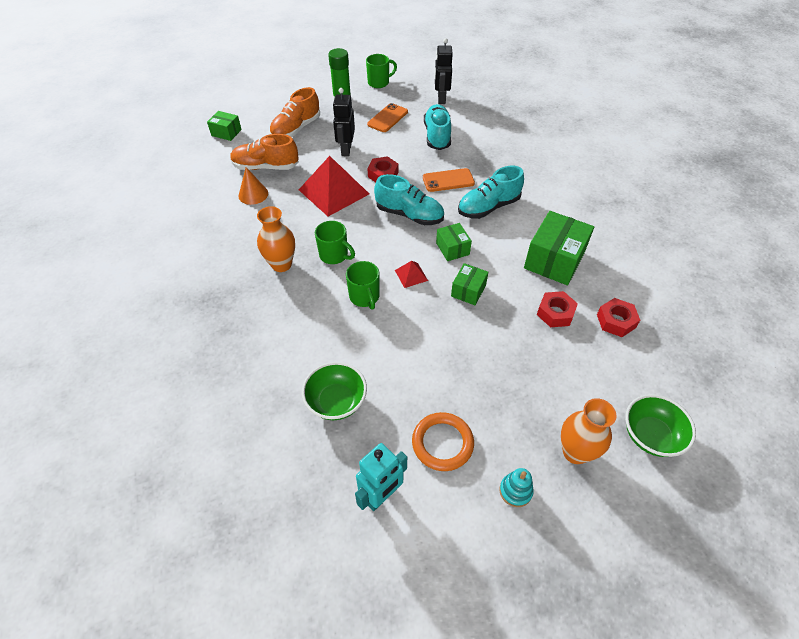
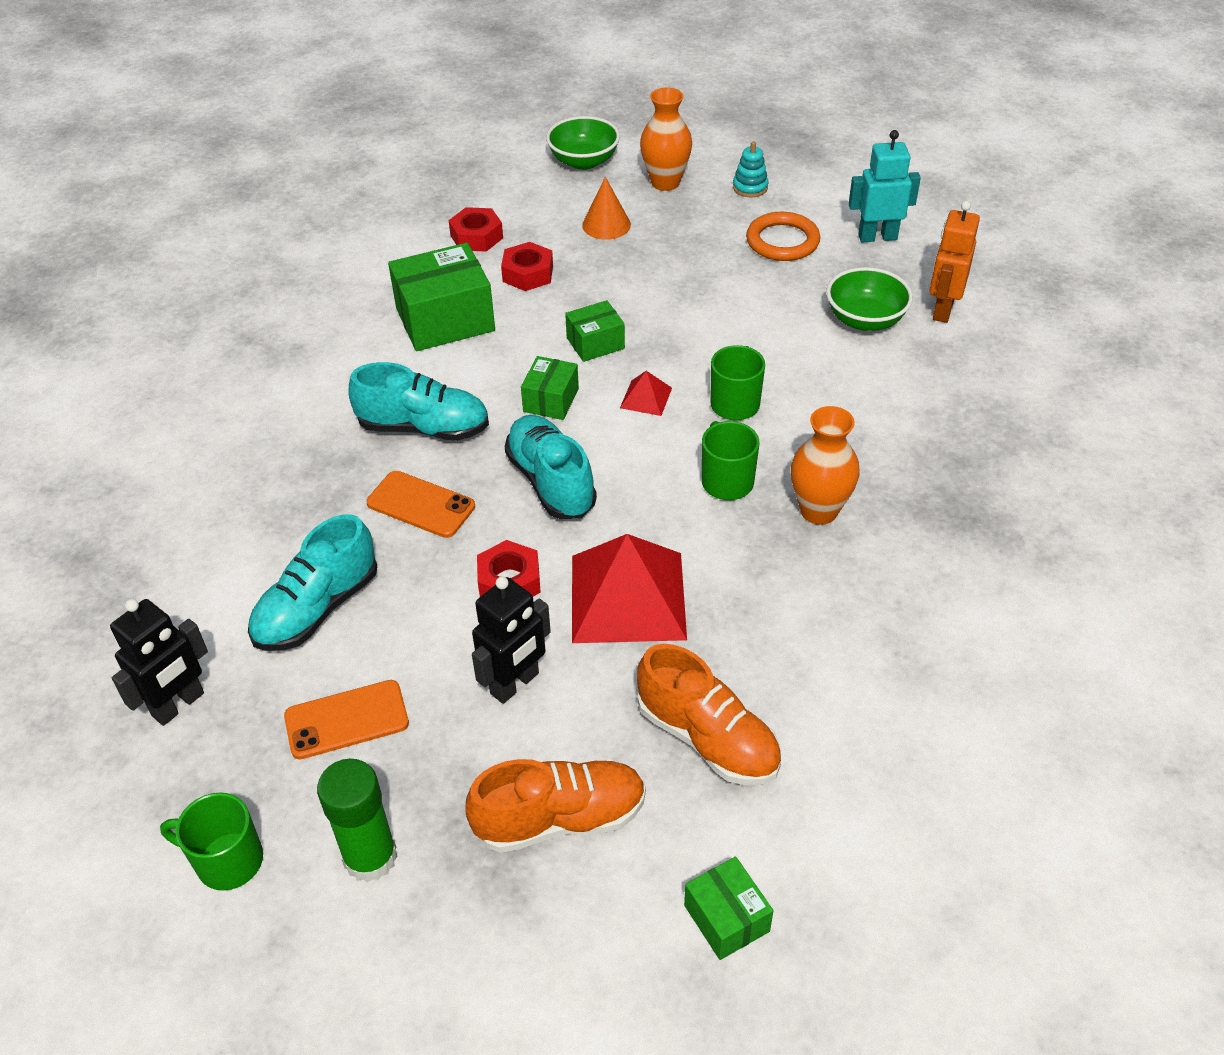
camera: 140 degrees left, 5 degrees down
(253, 194) = (778, 679): orange cone -> orange cone (606, 225)
(291, 444) = (942, 309): none -> orange robot

